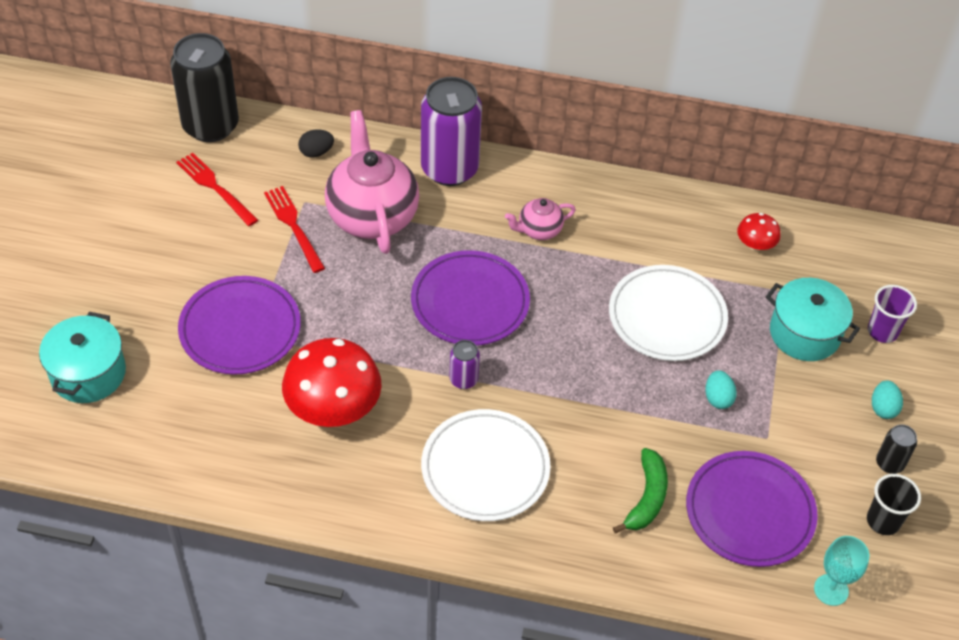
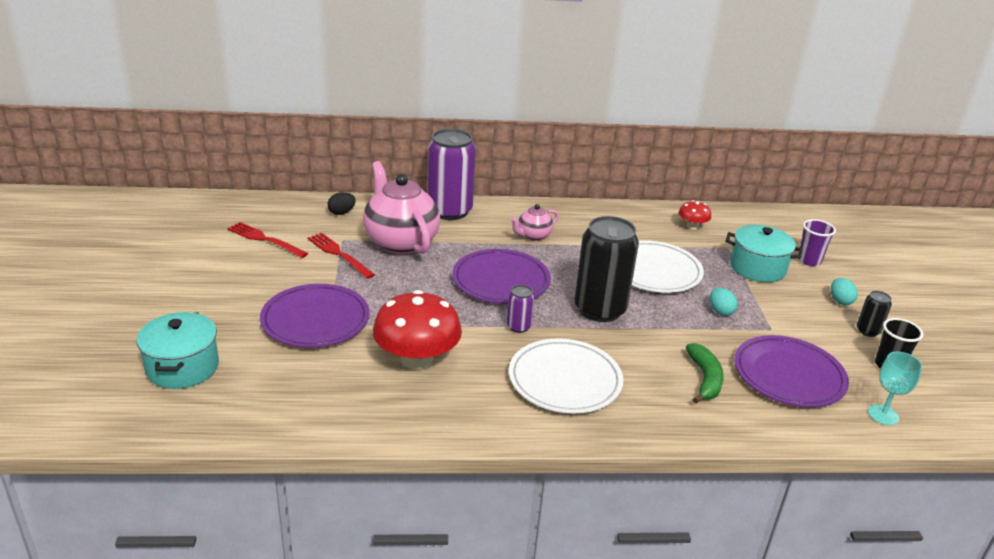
camera: 15 degrees left, 20 degrees down
(210, 126) = (250, 207): black can -> black can (600, 309)

